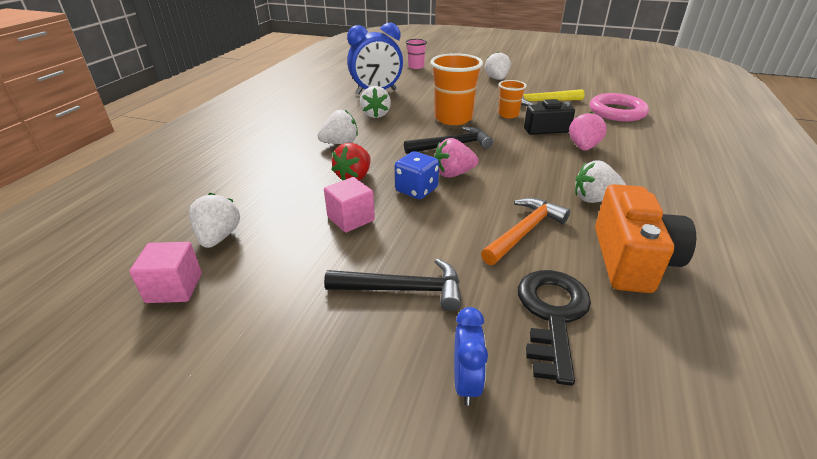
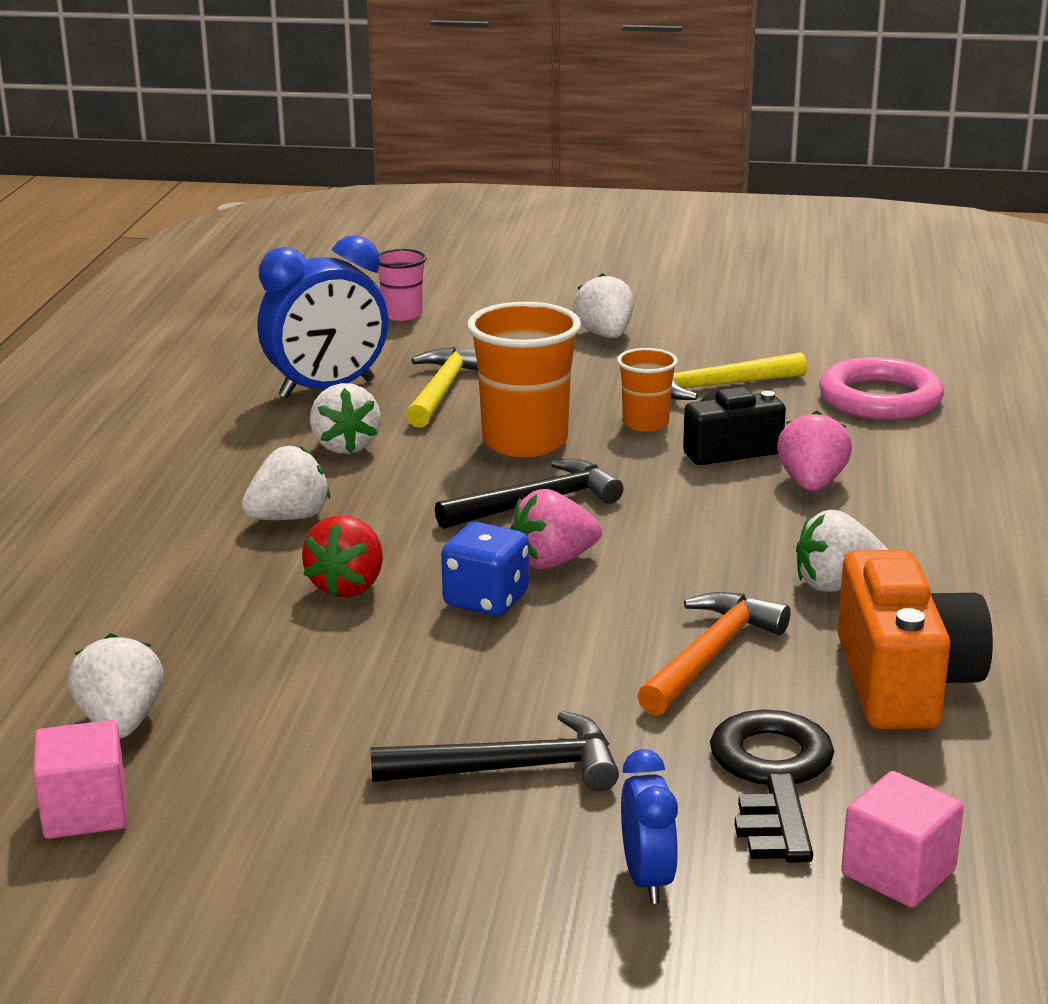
camera: 10 degrees left, 10 degrees down
(351, 219) = (372, 665): pink cube -> pink cube (898, 872)
(424, 95) = (443, 390): none -> yellow hammer

